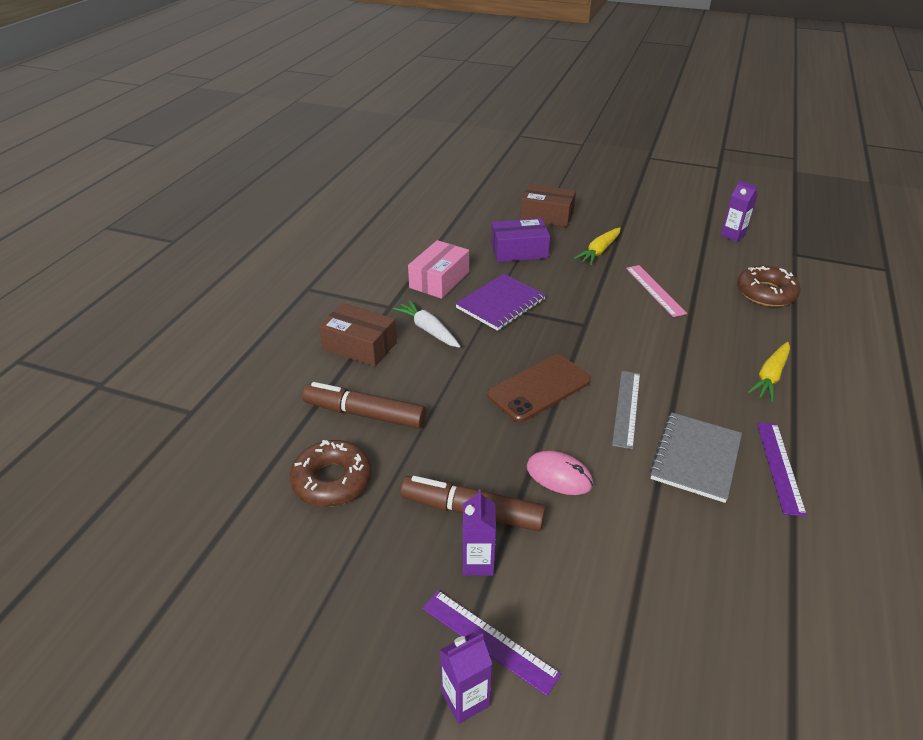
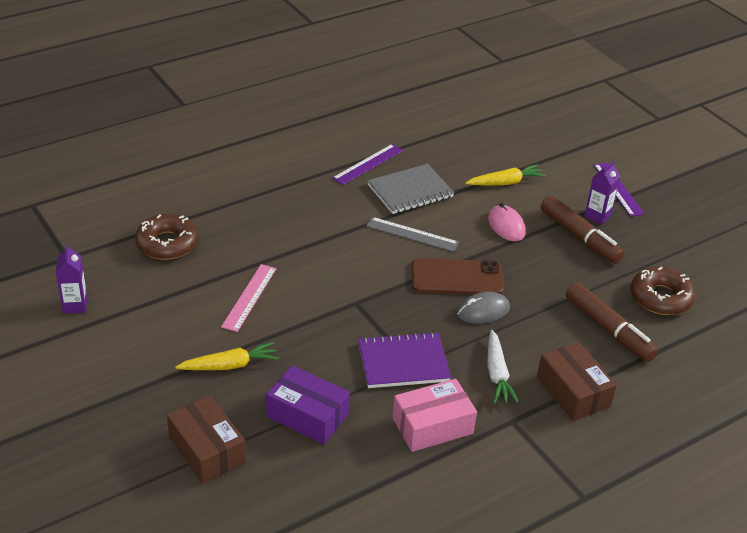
camera: 145 degrees left, 0 degrees up
(465, 699) = (646, 179): purple carton -> none
(486, 371) = (483, 311): none -> grey mouse
(626, 408) = (412, 234): grey ruler -> grey ruler turned 60 degrees clockwise
(770, 376) = (284, 199): yellow carrot -> yellow carrot (505, 182)

